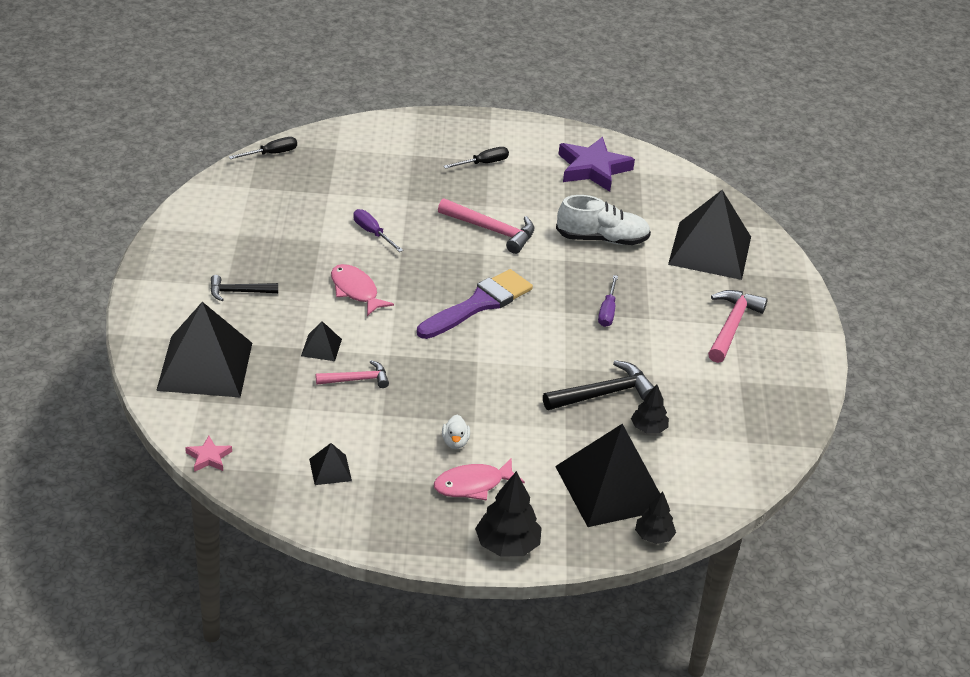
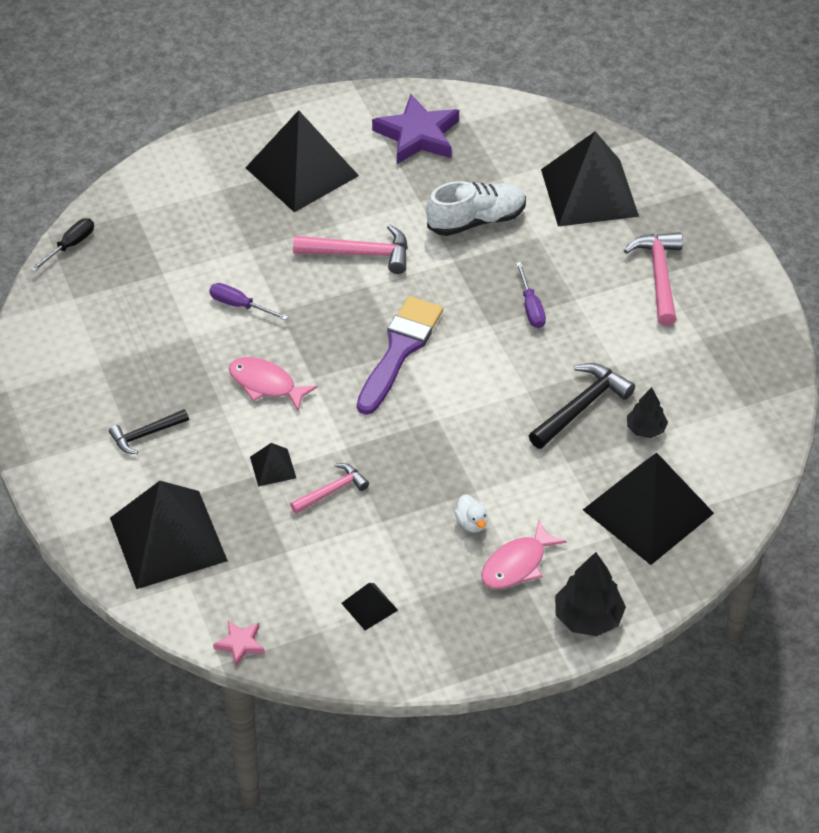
camera: 20 degrees left, 10 degrees up
(483, 163) = (302, 172): black screwdriver -> black pyramid
(653, 536) = (716, 549): black tree -> none

